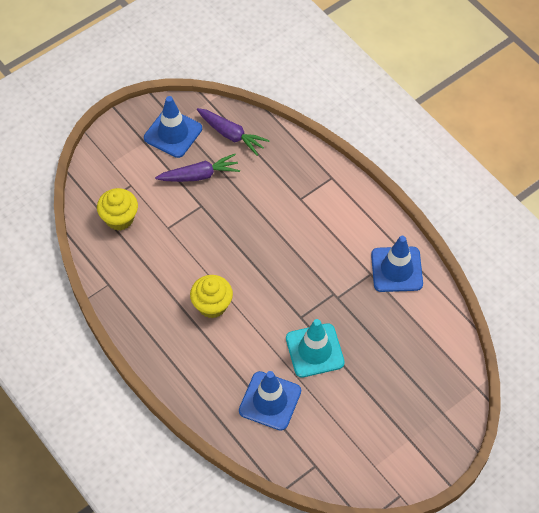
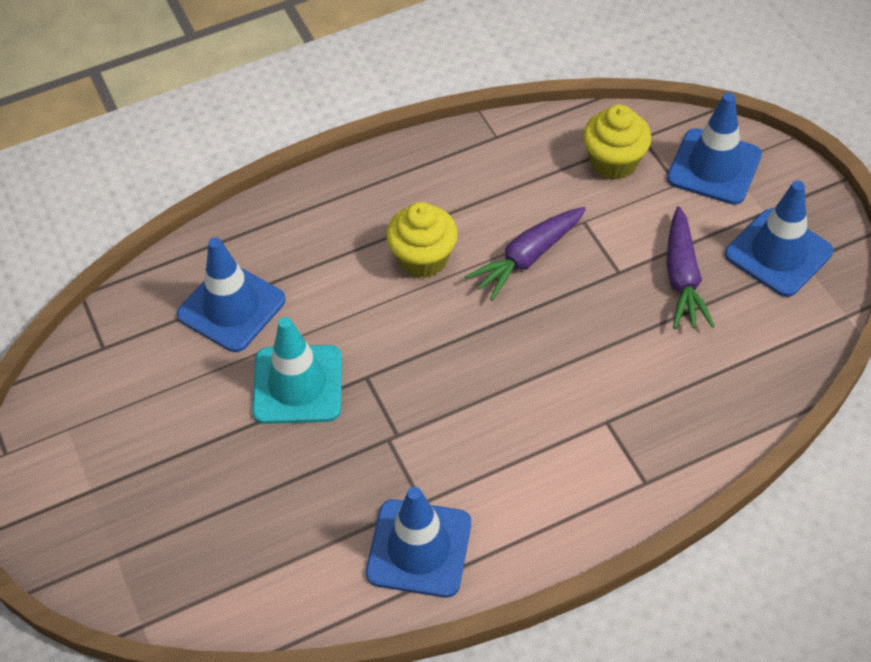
camera: 105 degrees right, 5 degrees down
(115, 168) = (714, 167): none -> blue traffic cone
(231, 135) = (765, 338): purple carrot -> purple carrot (527, 258)

